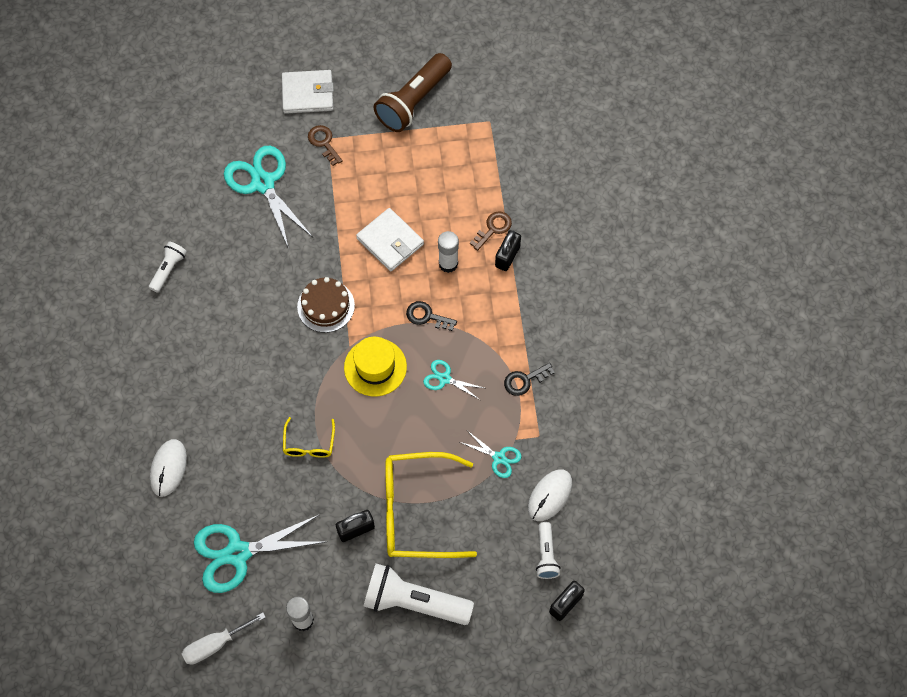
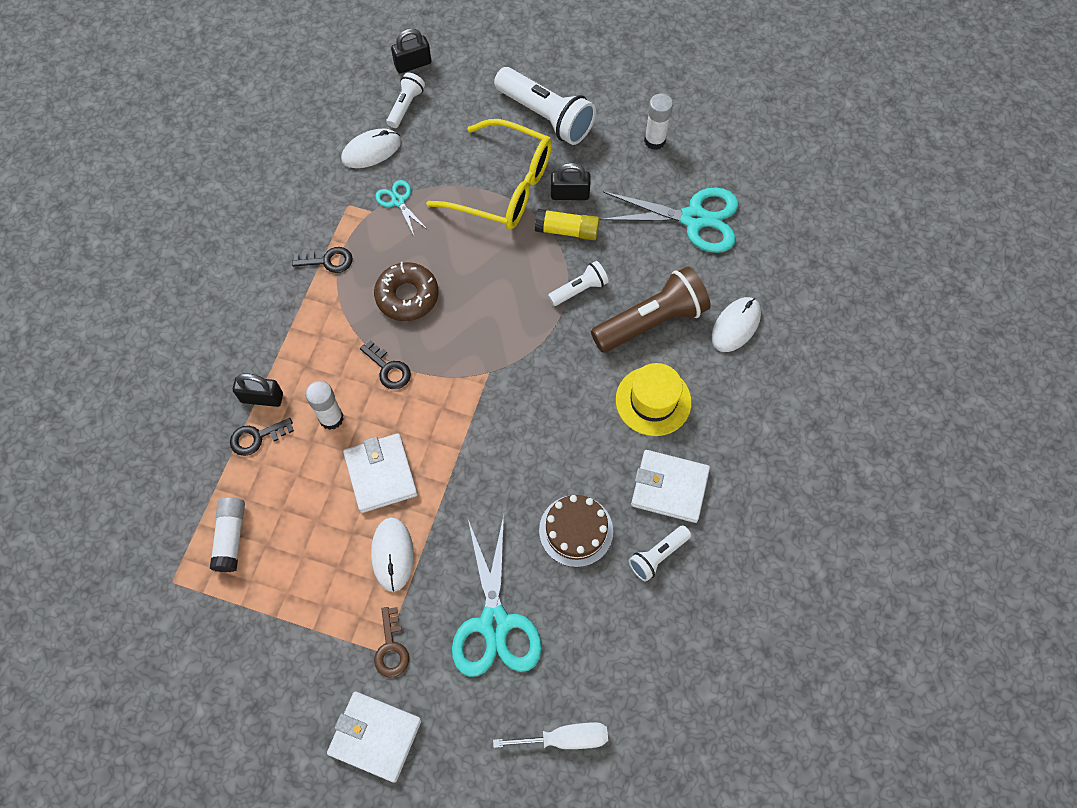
camera: 155 degrees left, 0 degrees up
(177, 319) = (669, 487): none -> white wallet
(215, 644) = (744, 153): white screwdriver -> white screwdriver (565, 738)
(309, 444) = (579, 289): yellow glasses -> white flashlight
(326, 306) = (492, 429): brown cake -> brown cake (576, 530)
(342, 493) = (567, 230): none -> yellow glue stick
(353, 195) = (392, 554): none -> white mouse
(375, 367) = (472, 338): yellow hat -> yellow hat (653, 401)
(413, 101) = (247, 656): brown flashlight -> brown flashlight (651, 321)
(444, 379) = (407, 296): turquoise scissors -> brown donut
(468, 161) = (231, 537): none -> white glue stick
(493, 228) = (256, 437): brown key -> black key
(507, 256) = (262, 398): black padlock -> black padlock turned 45 degrees clockwise

